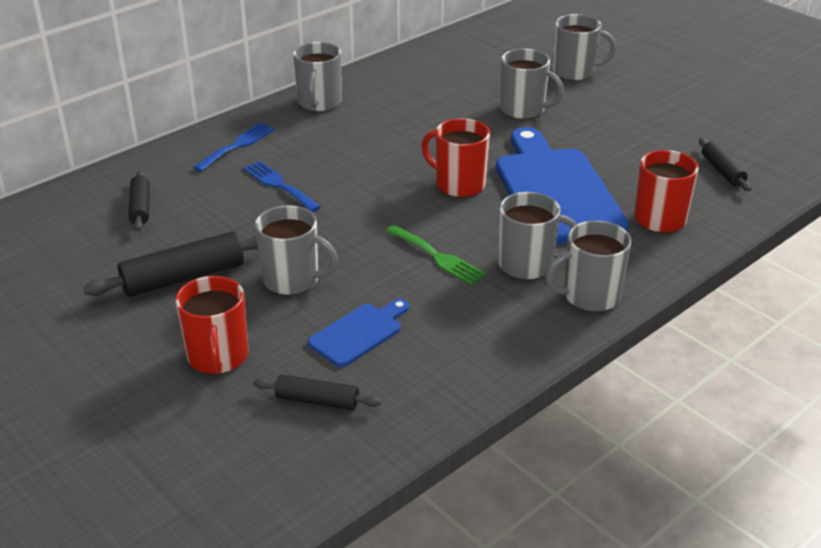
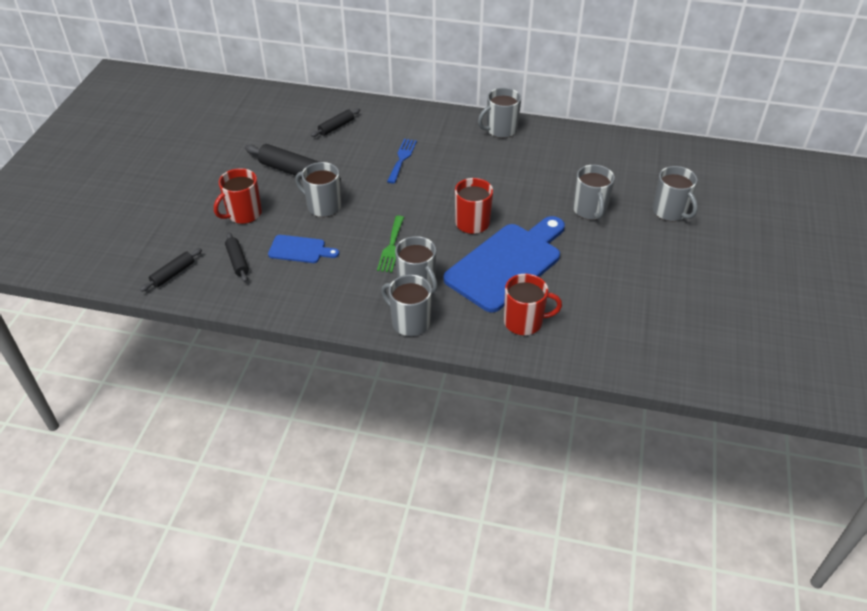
camera: 55 degrees right, 10 degrees up
(237, 145) = (424, 126): blue fork -> none
(293, 280) = (323, 206): grey mug -> grey mug turned 135 degrees clockwise
(722, 171) = (616, 331): black rolling pin -> black rolling pin (173, 274)

